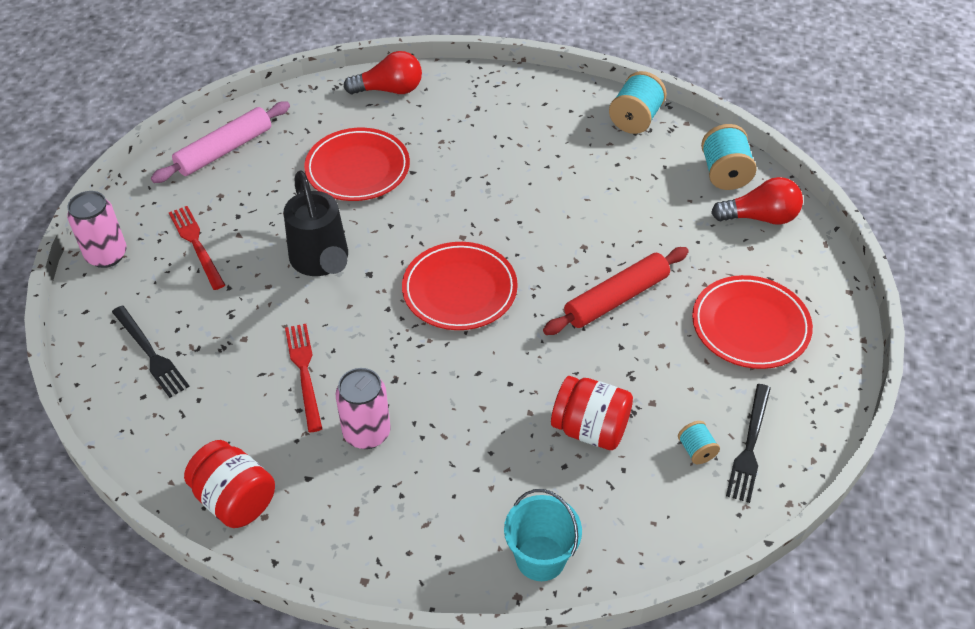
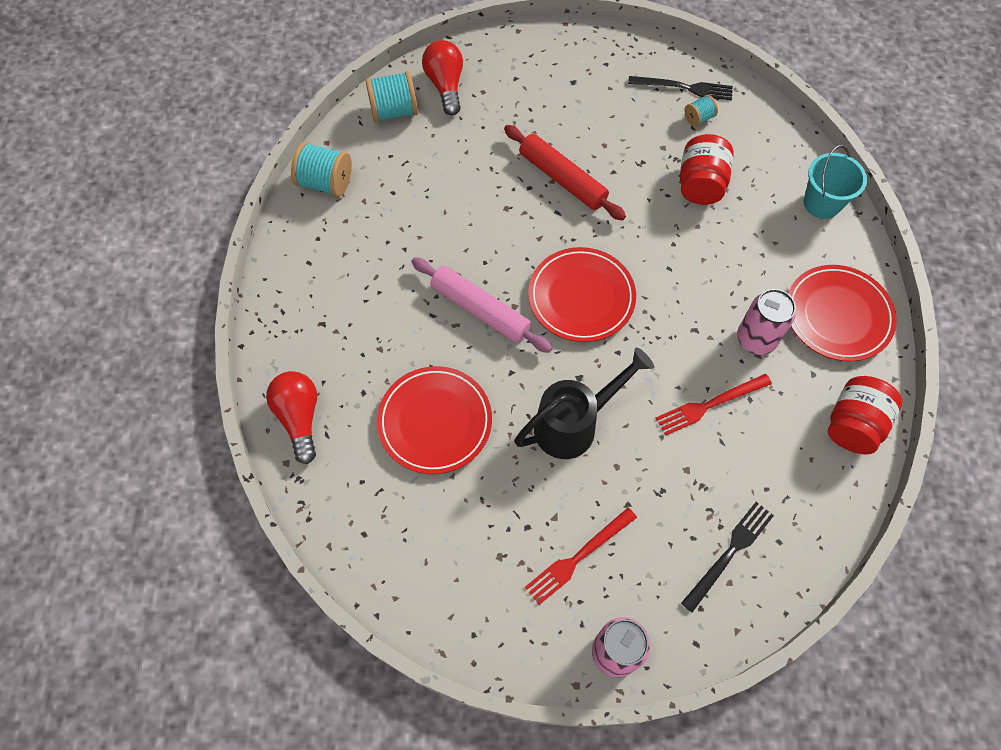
camera: 100 degrees left, 15 degrees up
(224, 150) = (426, 575): pink rolling pin -> pink rolling pin (480, 310)
(750, 326) = (569, 89): red plate -> red plate (838, 315)

